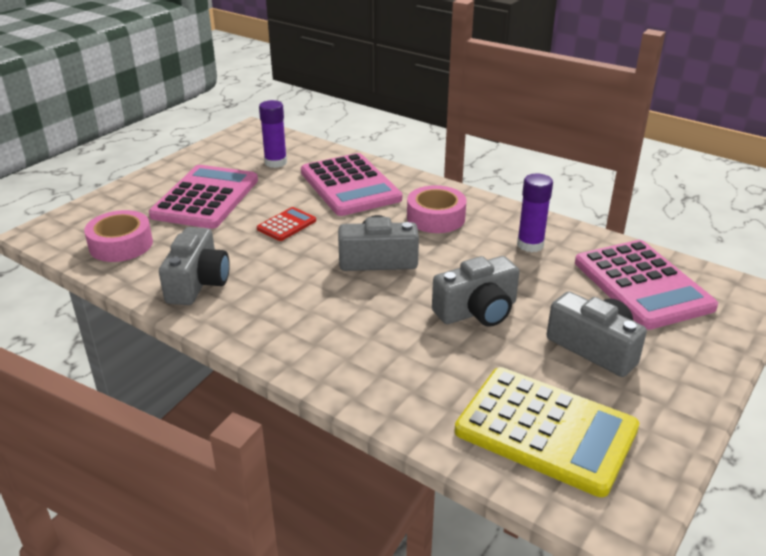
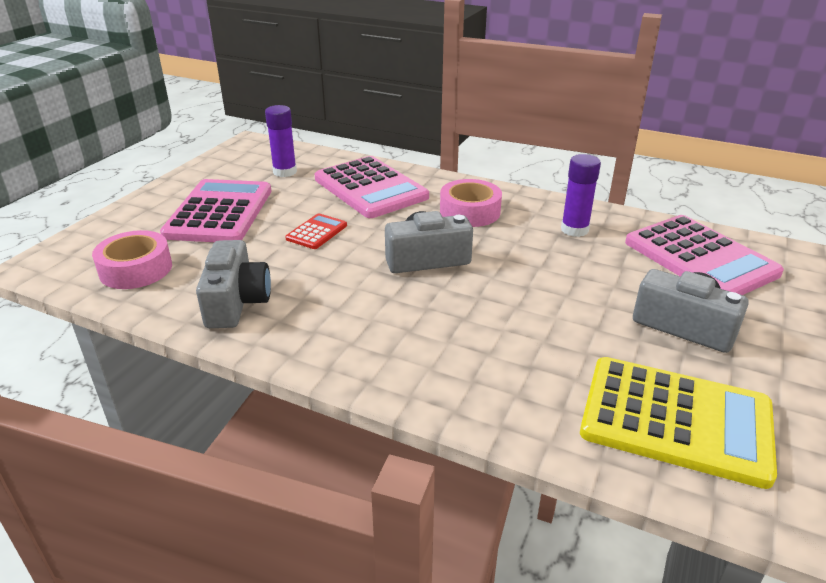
camera: 10 degrees left, 0 degrees up
(477, 311) = (550, 301): grey camera -> none

